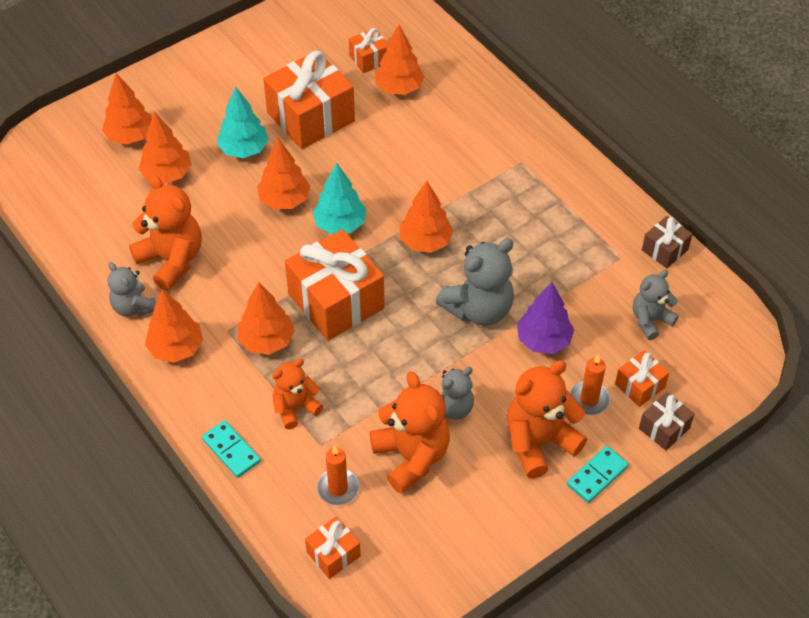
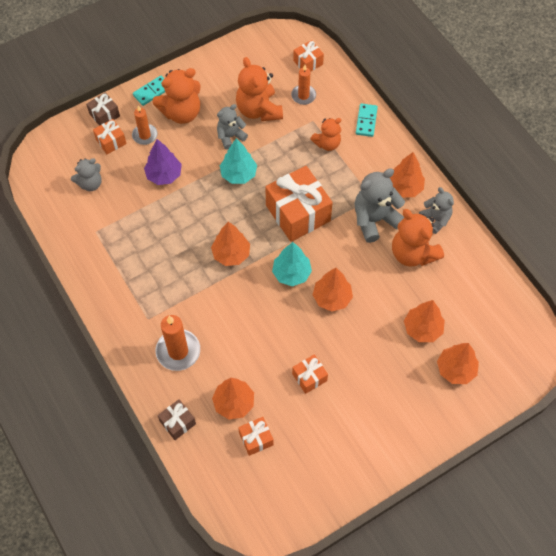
camera: 175 degrees left, 10 degrees up
(231, 450) = (366, 121): turquoise domino -> turquoise domino turned 45 degrees clockwise
(244, 149) = (363, 348): turquoise tree -> turquoise tree (238, 174)
(266, 341) = (345, 188): orange tree -> none
(310, 117) = (309, 377): orange gift -> orange gift, size x0.49
(475, 132) = (178, 351): none -> orange candle
(479, 309) = (202, 200): grey teddy bear -> grey teddy bear (374, 219)
(665, 250) = (63, 234): brown gift -> brown gift (177, 422)

